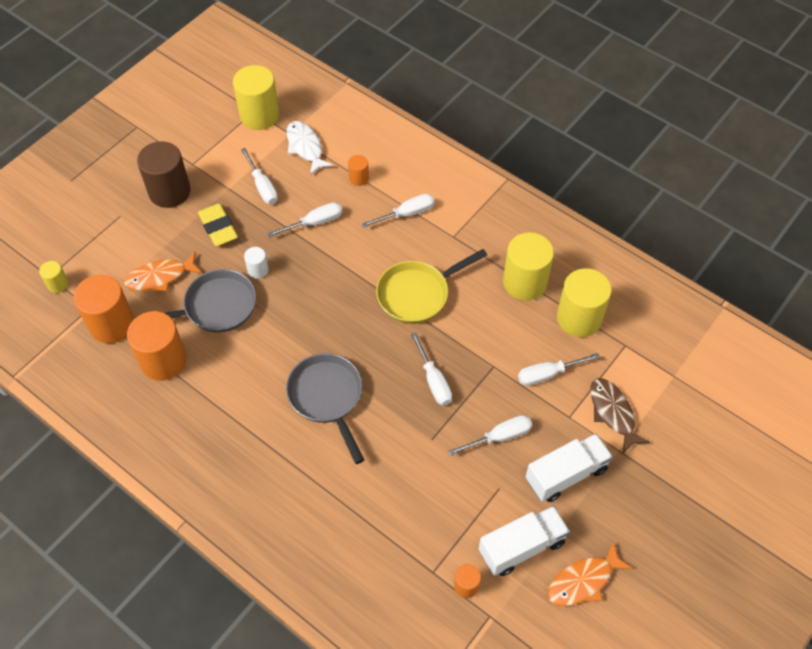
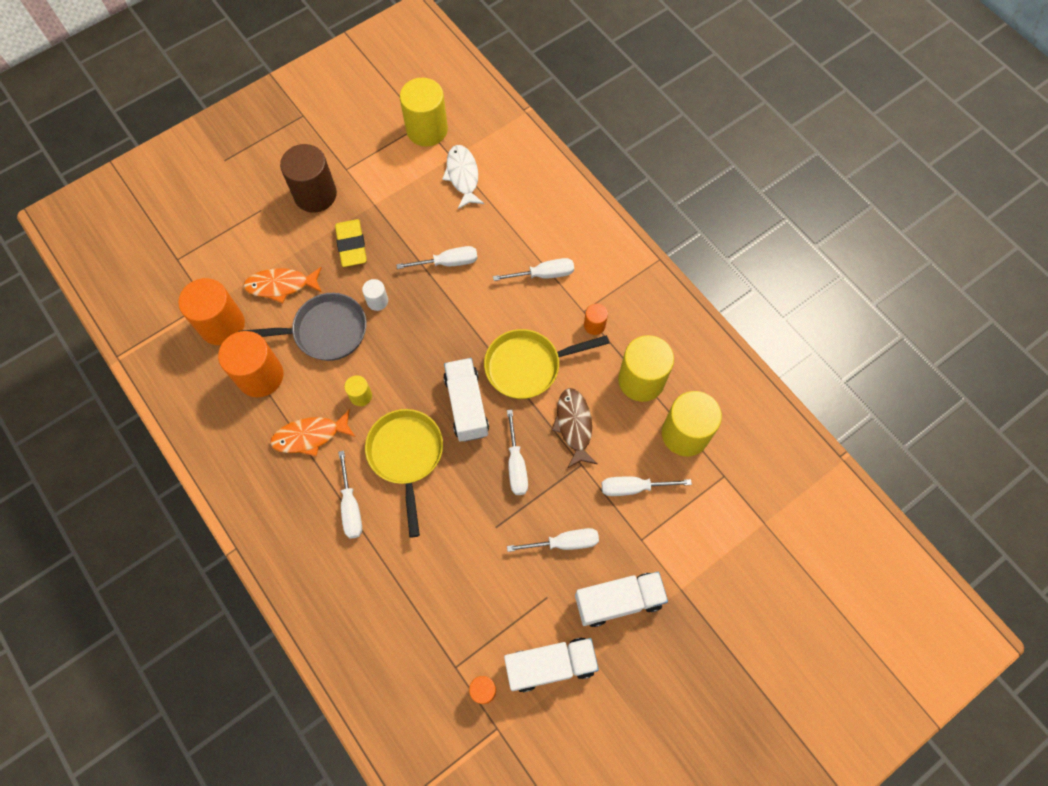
camera: 15 degrees right, 10 degrees up
(58, 284) = (183, 269): yellow cylinder -> yellow cylinder (361, 396)
(263, 187) = (407, 211): white screwdriver -> white screwdriver (351, 507)
(327, 398) = (406, 456): grey pan -> yellow pan
(359, 178) = (506, 223): orange cylinder -> orange cylinder (594, 325)
(371, 341) = (466, 406): none -> white truck
(583, 581) = (600, 718): orange fish -> orange fish (310, 436)
(613, 413) = (687, 547): brown fish -> brown fish (574, 426)

